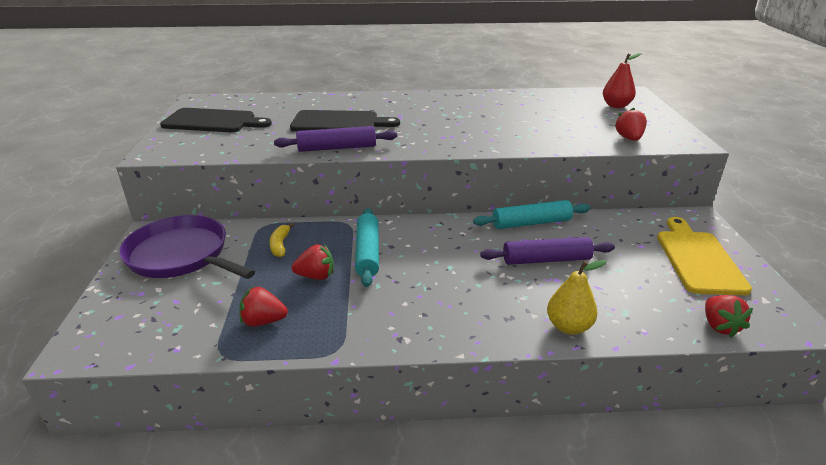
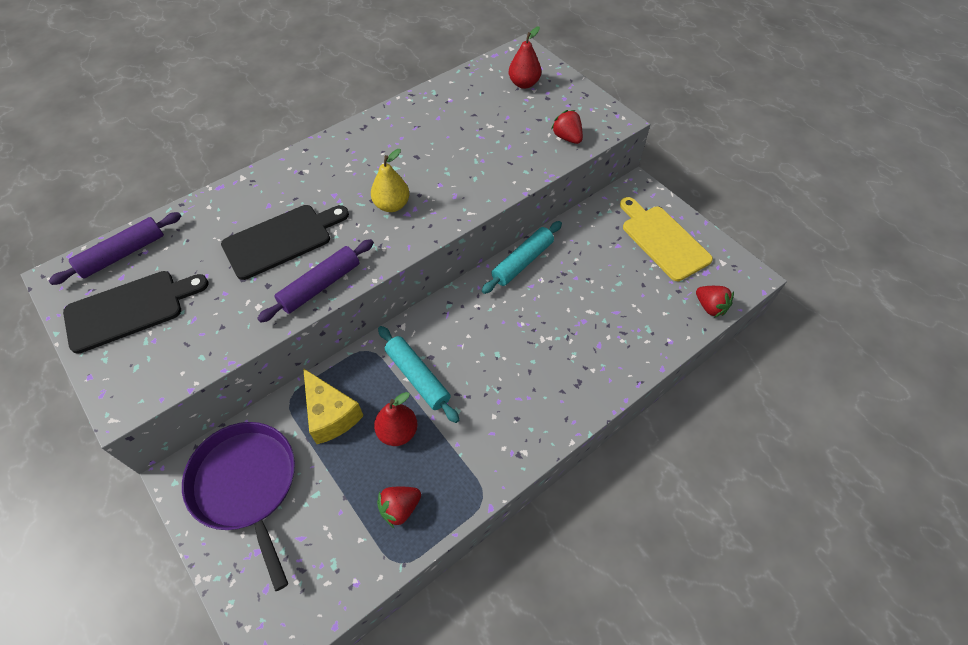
camera: 35 degrees left, 25 degrees up
(181, 255) = (247, 485): purple pan -> purple pan turned 60 degrees clockwise
(280, 245) = (331, 415): yellow banana -> yellow cheese
(316, 276) = (398, 432): red strawberry -> red pear
(546, 260) = (562, 302): purple rolling pin -> purple rolling pin (123, 254)
(568, 327) = (622, 367): yellow pear -> yellow pear (392, 205)

